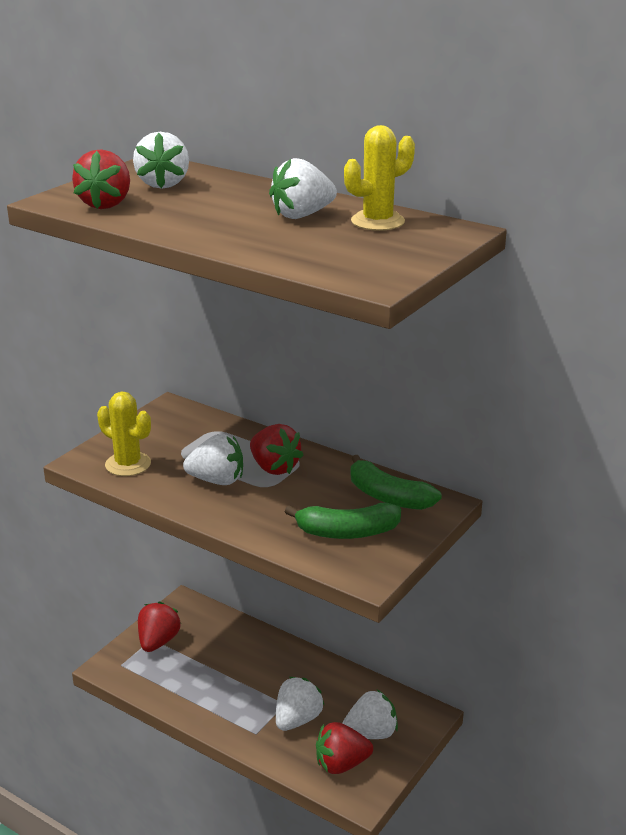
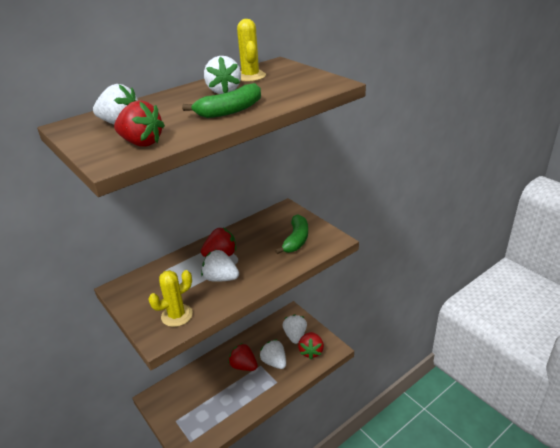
camera: 70 degrees left, 5 degrees up
(158, 641) = (180, 417): red strawberry -> red strawberry (243, 366)
(217, 480) = (221, 278): white strawberry -> white strawberry turned 90 degrees counterclockwise
(388, 496) = (271, 222): green banana -> green banana (230, 111)

